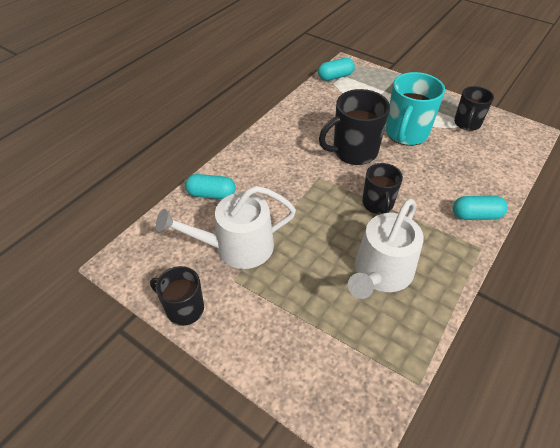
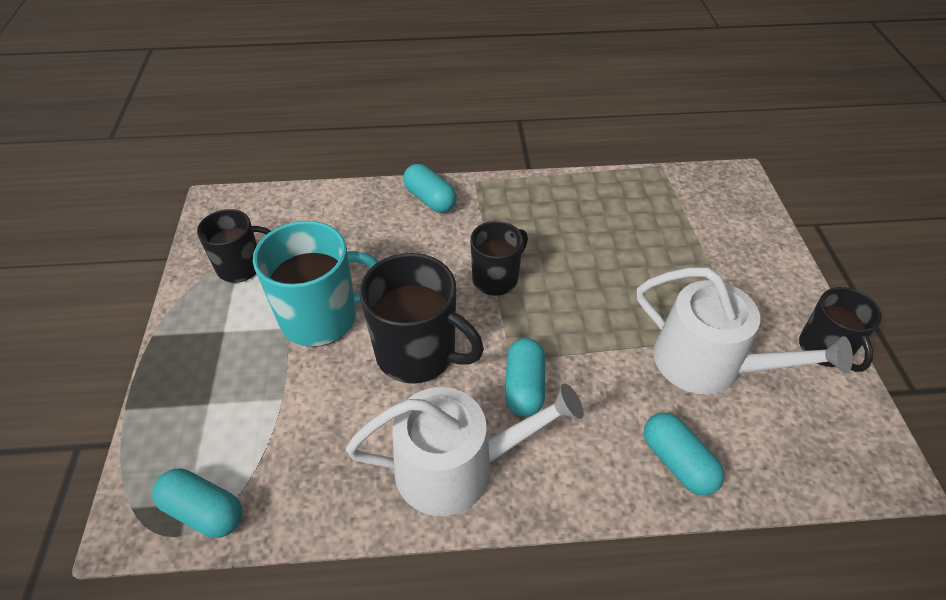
camera: 130 degrees left, 0 degrees up
(300, 173) = (524, 386): none -> turquoise capsule
(380, 273) = (589, 231): white watering can -> white watering can (458, 467)

